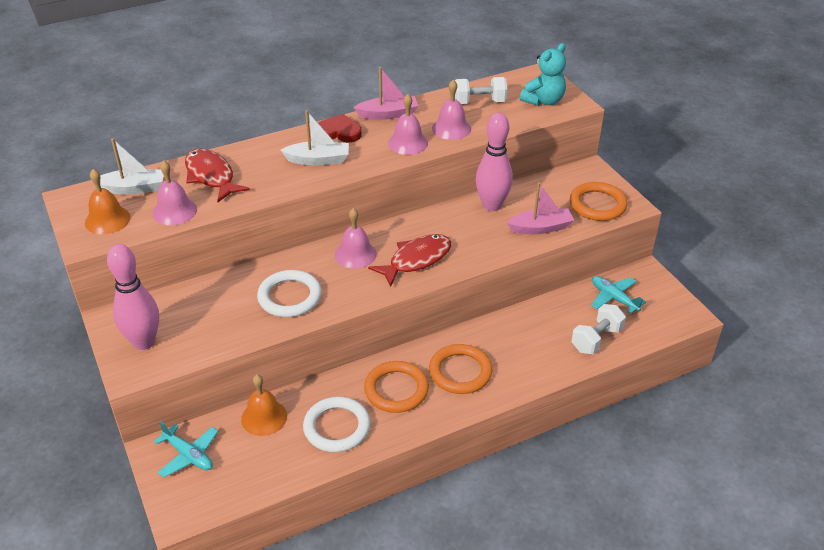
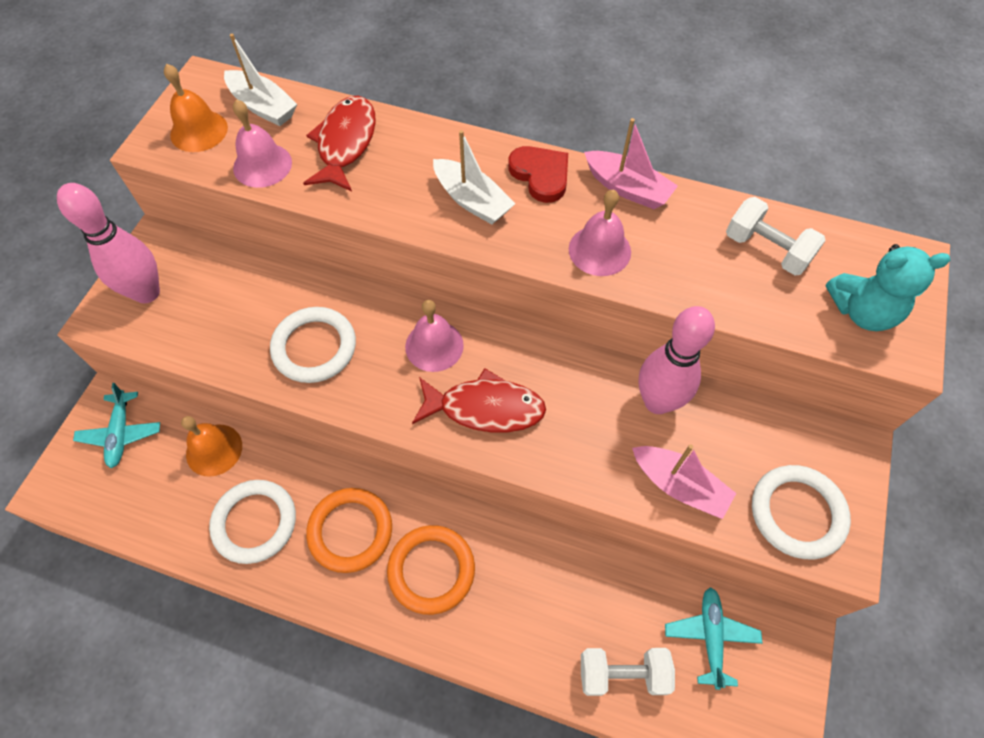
camera: 45 degrees right, 20 degrees up
(451, 128) = (679, 266): pink bell -> none
(597, 205) = (797, 513): orange ring -> white ring

